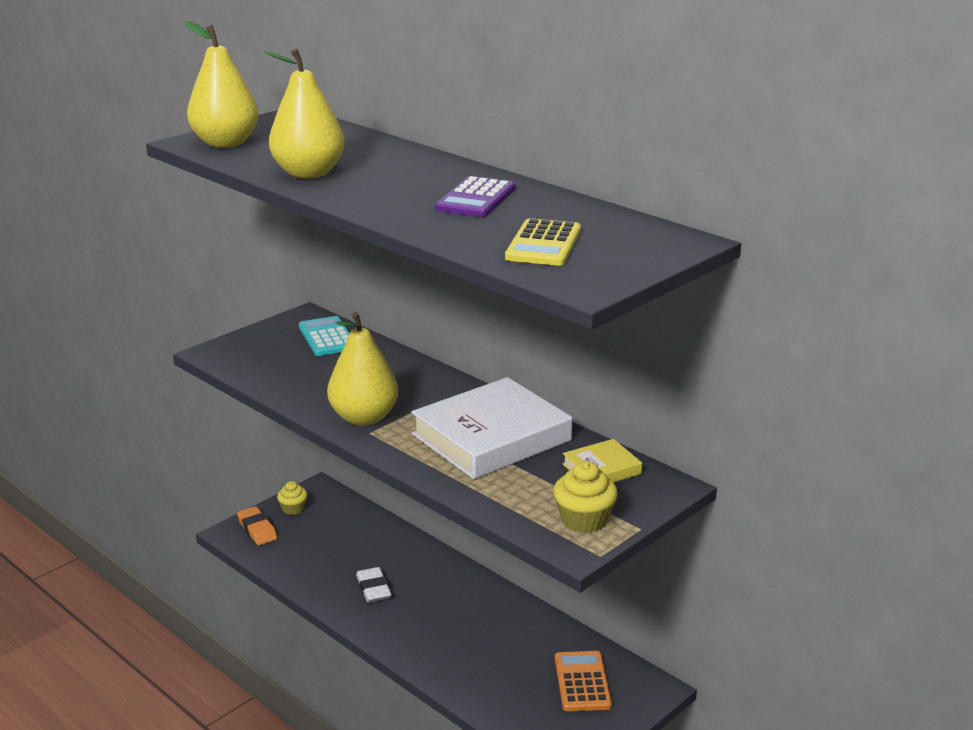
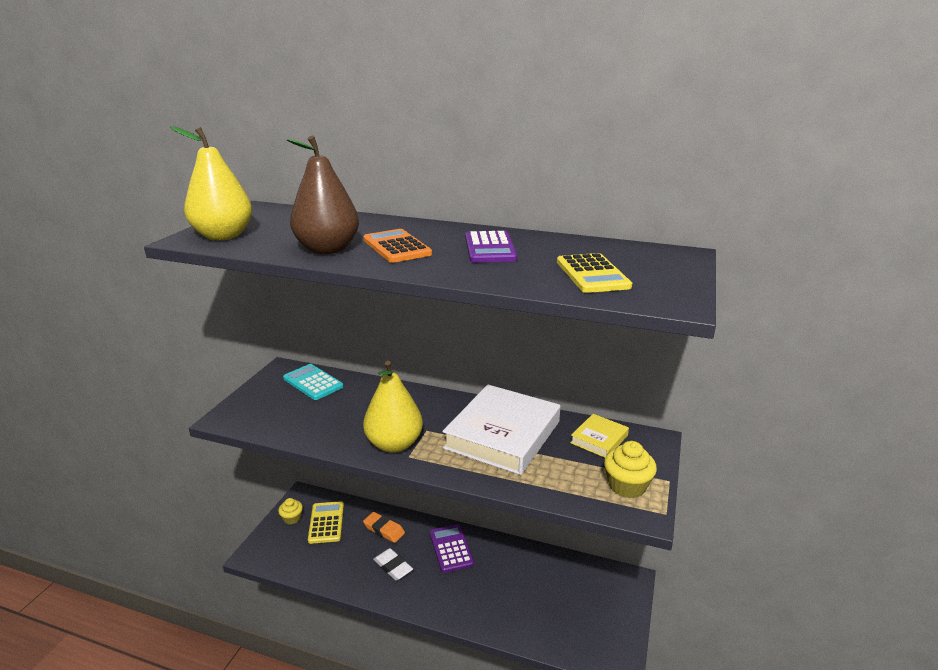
camera: 25 degrees left, 0 degrees up
(257, 529) = (273, 545): orange eraser -> orange eraser (384, 530)
(308, 173) = (327, 249): yellow pear -> brown pear
(328, 523) = (326, 522): none -> yellow calculator
(453, 590) = (451, 548): none -> purple calculator
(582, 682) = (584, 592): orange calculator -> orange calculator (396, 247)

